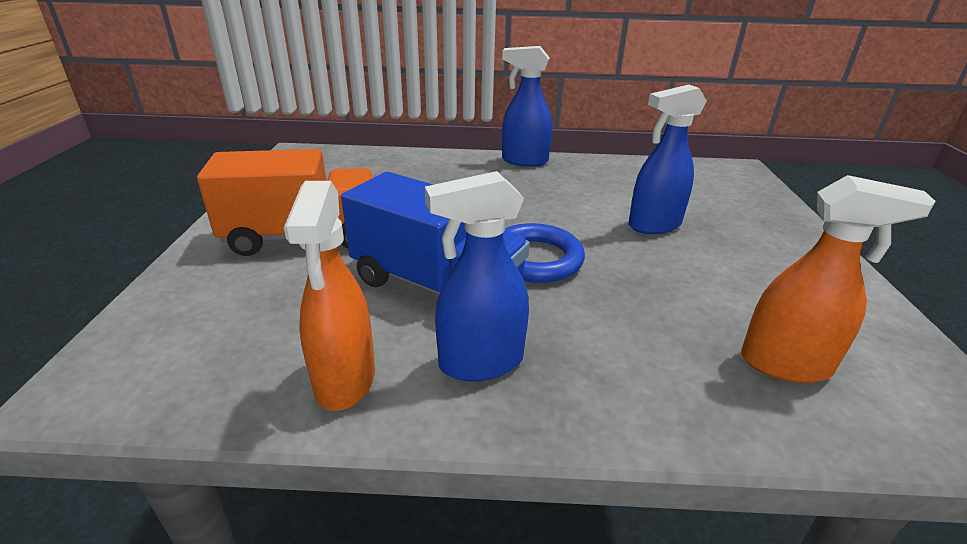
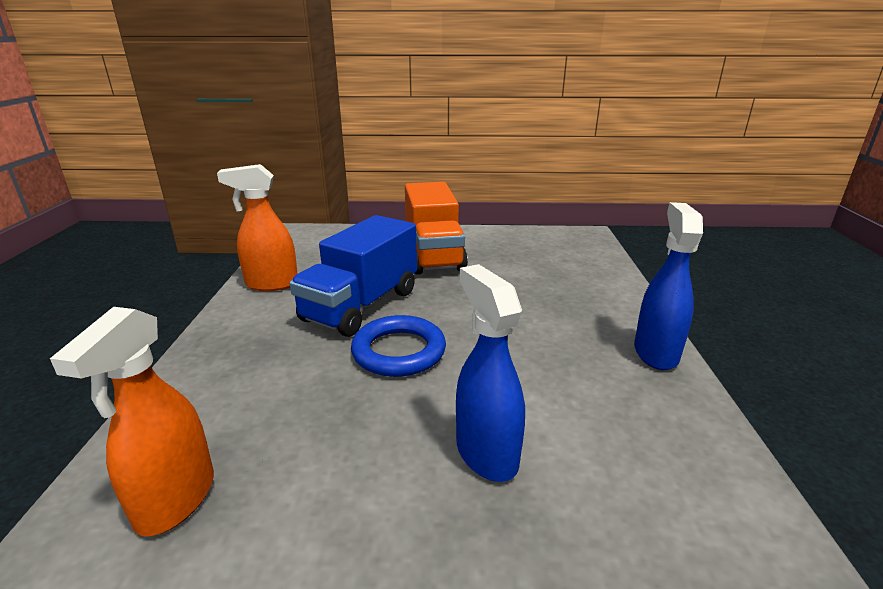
camera: 90 degrees right, 5 degrees down
(480, 363) = (266, 324): blue spray bottle -> none

